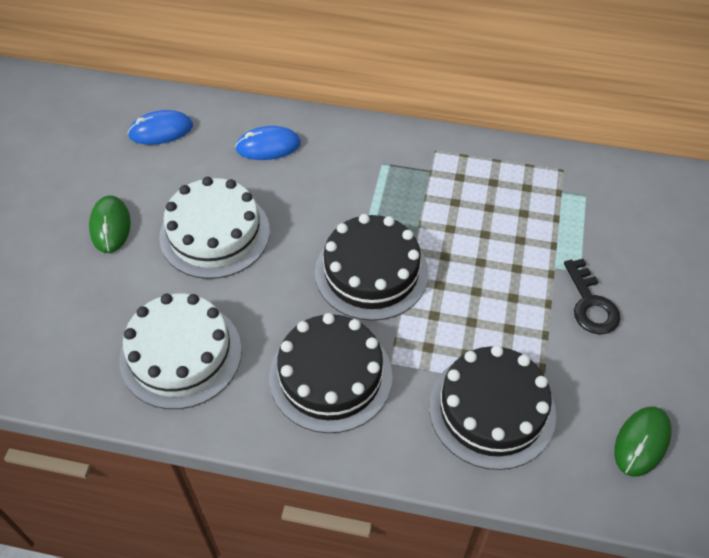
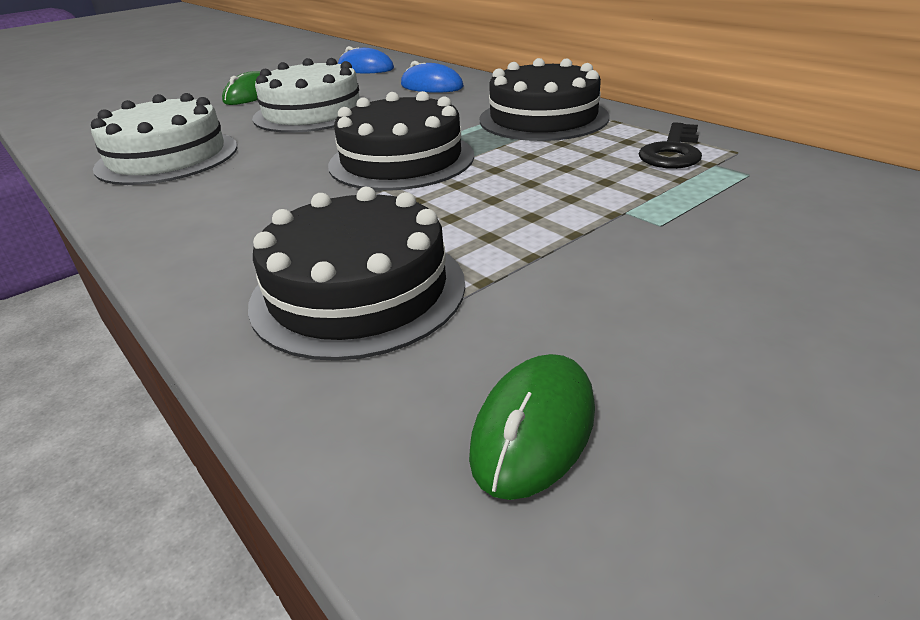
camera: 40 degrees right, 20 degrees down
(330, 376) = (246, 205): black cake -> black cake (543, 118)
(590, 304) = (639, 254): black key -> black key (672, 152)
(642, 442) = (534, 429): green mouse -> green mouse turned 45 degrees counterclockwise

